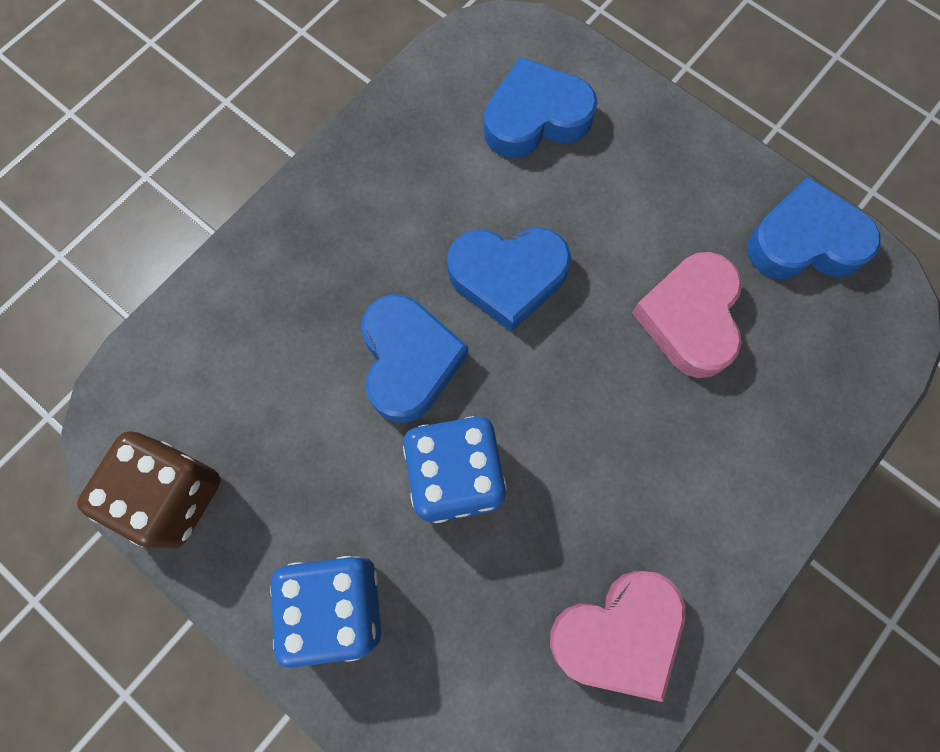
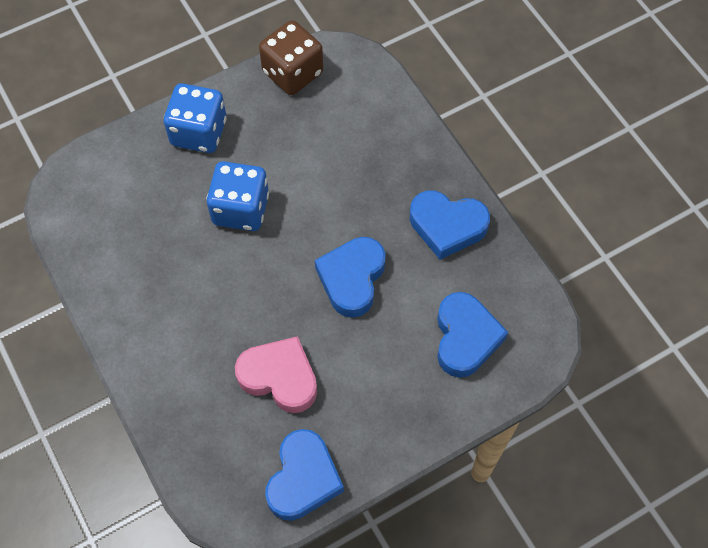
camera: 110 degrees right, 10 degrees down
(409, 361) = (320, 206): blue heart -> blue heart (447, 226)
(618, 633) = (117, 261): pink heart -> none

